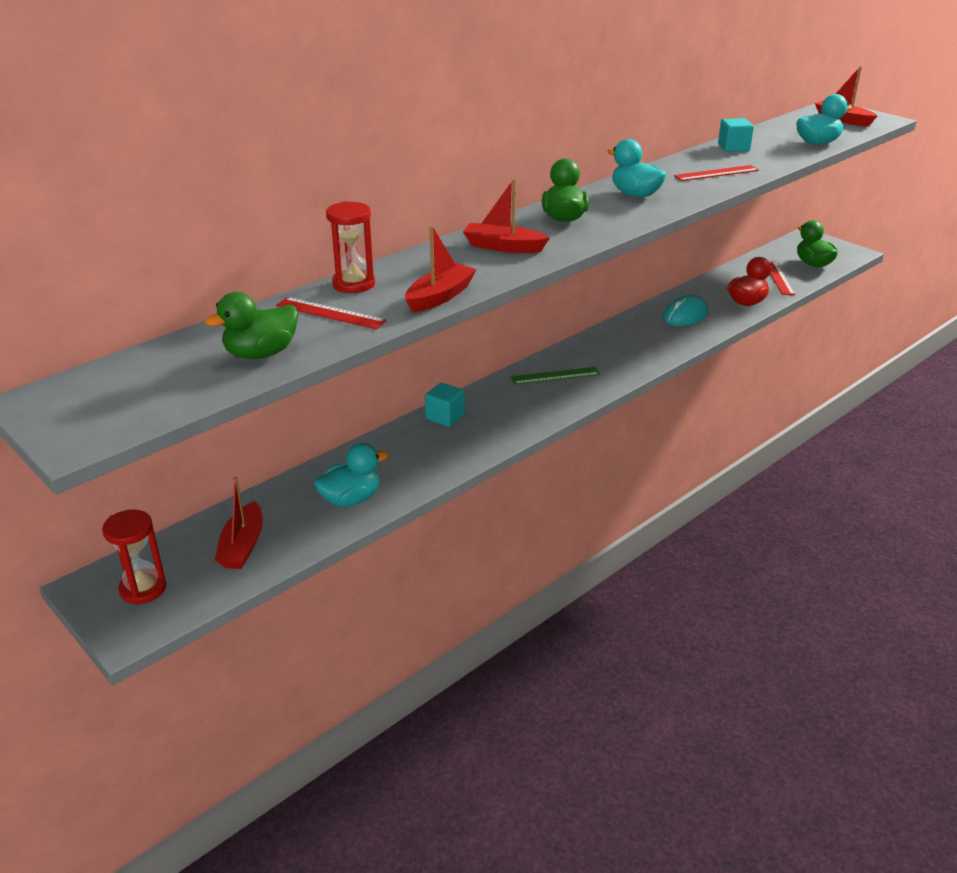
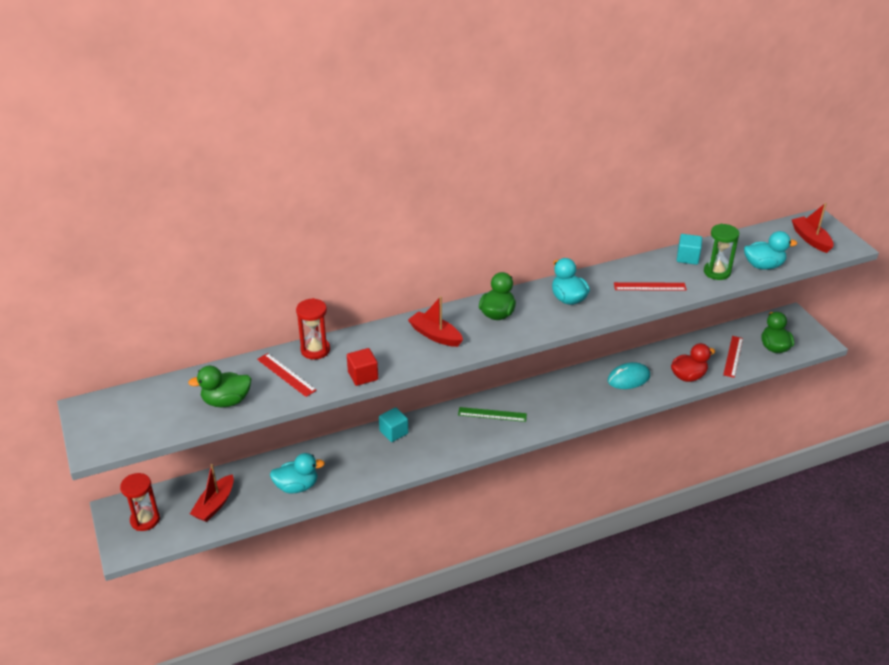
camera: 20 degrees right, 5 degrees up
(440, 297) = (363, 376): red boat -> red cube
(775, 153) = (717, 272): none -> green hourglass

